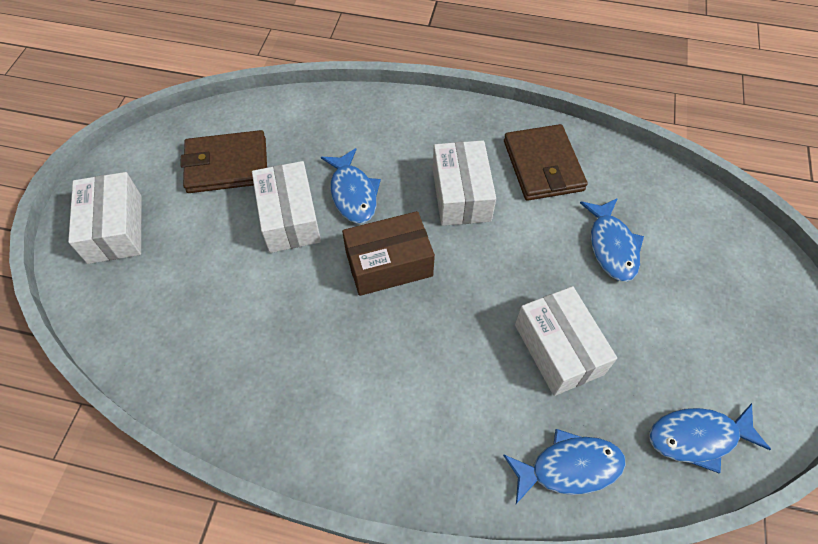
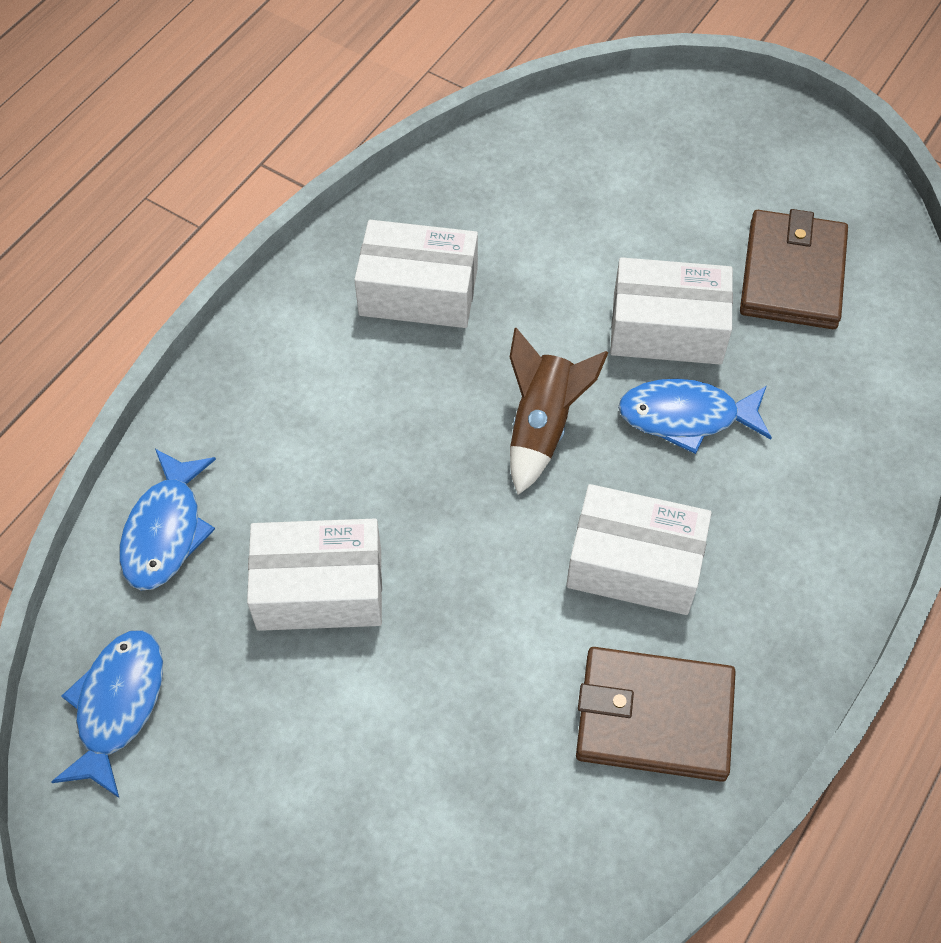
camera: 110 degrees right, 0 degrees up
(115, 229) = (715, 141): white box -> white box (418, 292)
(389, 264) = (542, 426): brown box -> brown rocket
(611, 246) = (452, 749): blue fish -> none

